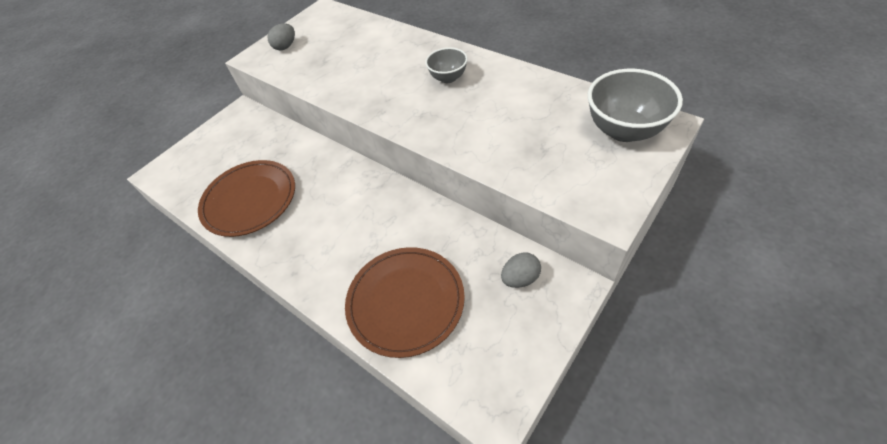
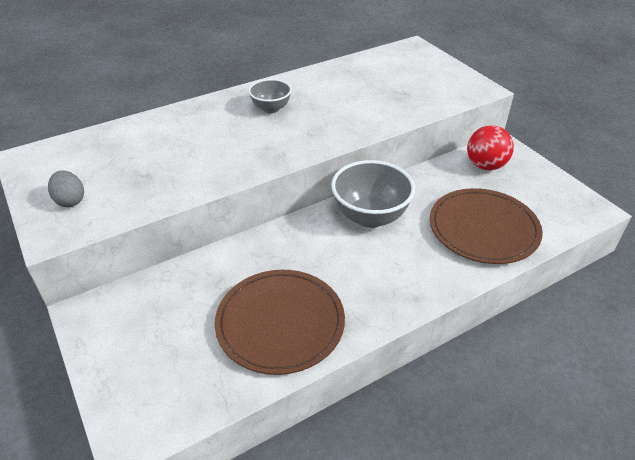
camera: 75 degrees left, 10 degrees down
(520, 278) = (485, 166): grey egg -> red ball
(624, 130) = (407, 60): grey bowl -> grey bowl (370, 217)

